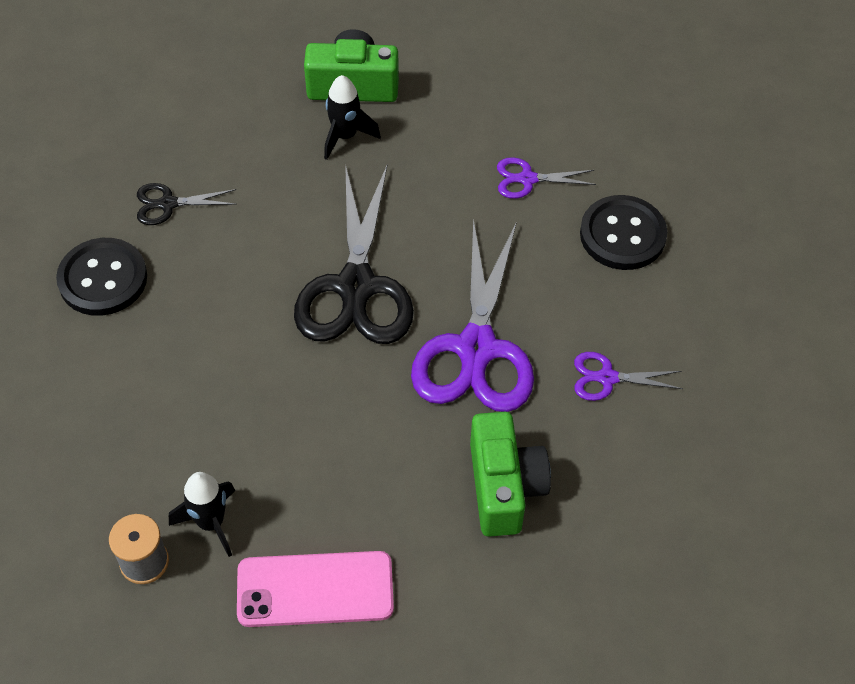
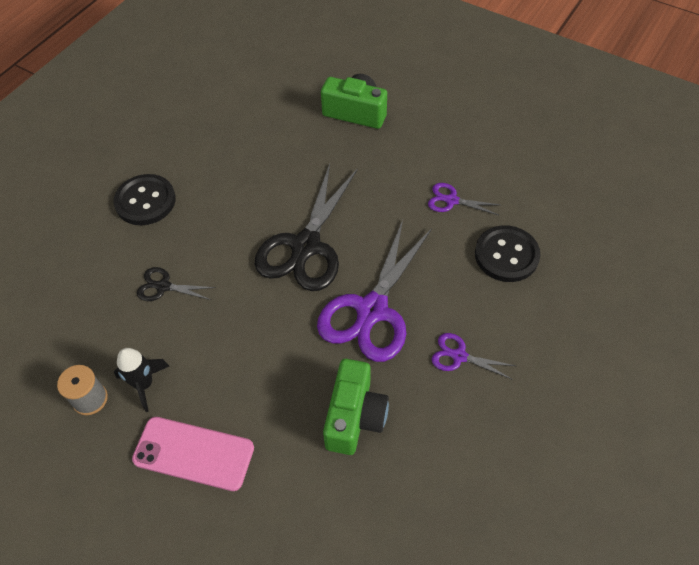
camera: 20 degrees right, 0 degrees up
(168, 204) = (206, 163): black scissors -> black scissors (163, 286)
(345, 136) = (338, 144): black rocket -> none

